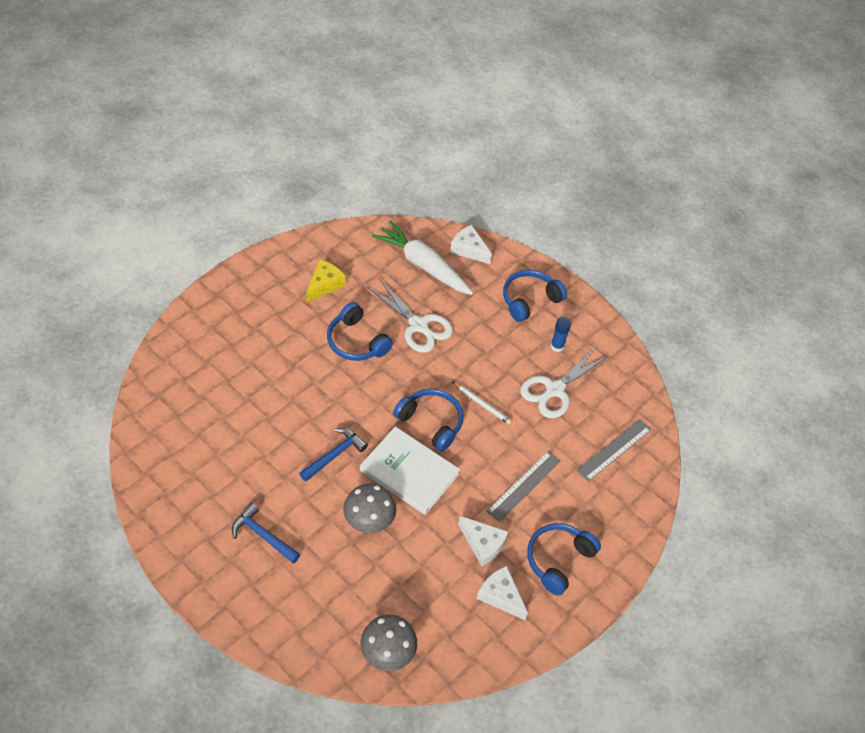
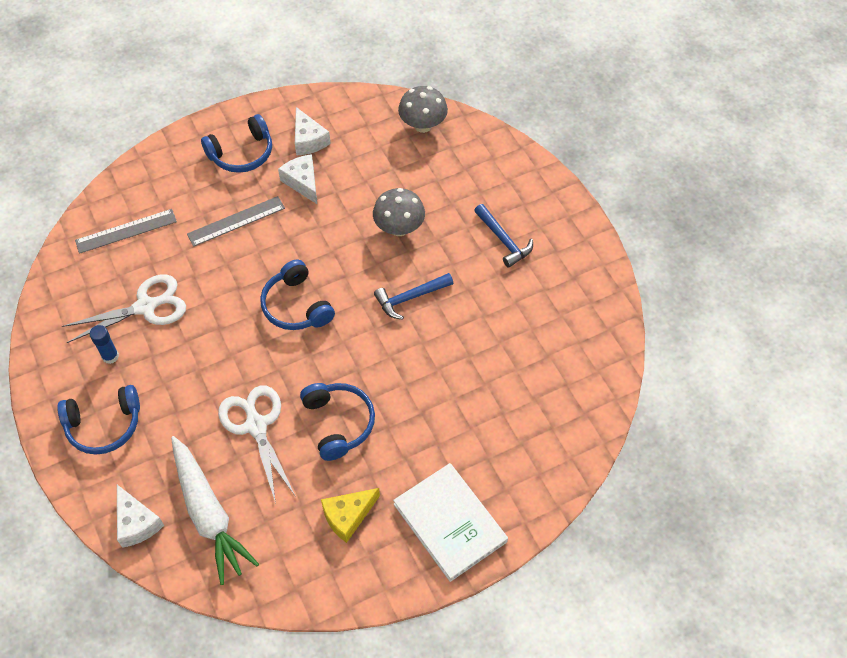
camera: 155 degrees left, 5 degrees up
(409, 472) = (341, 262): white book -> white book (450, 523)
(482, 404) = (232, 311): white pencil -> none

